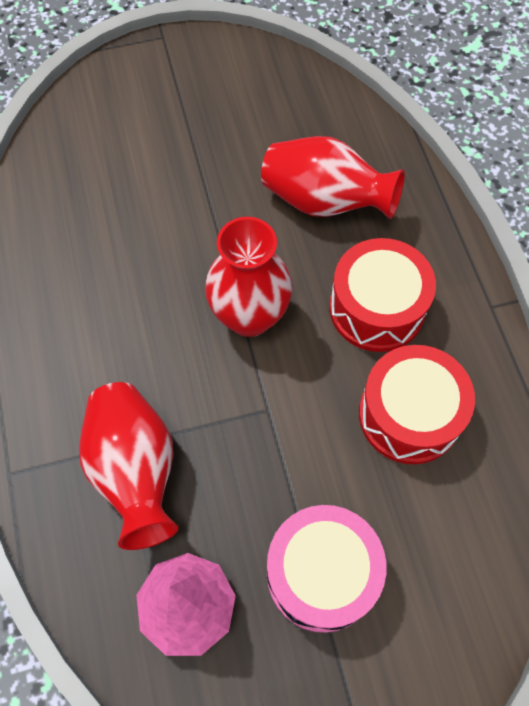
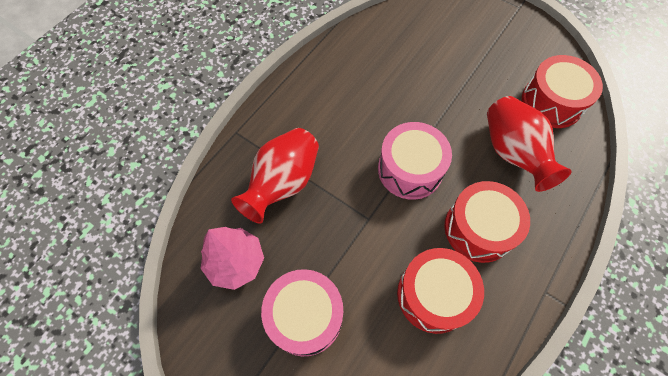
camera: 50 degrees right, 0 degrees up
(249, 316) = (410, 169): red vase -> pink drum
(303, 114) = (552, 102): none -> red drum

